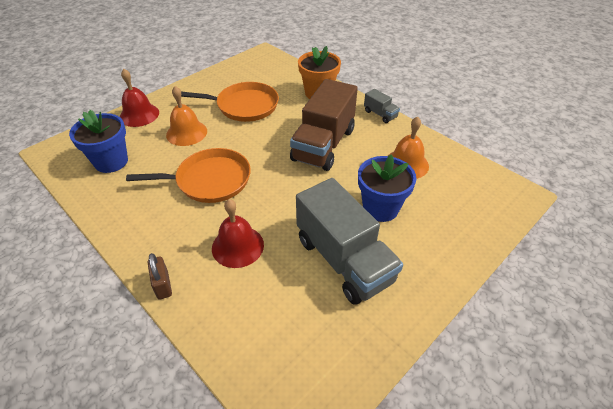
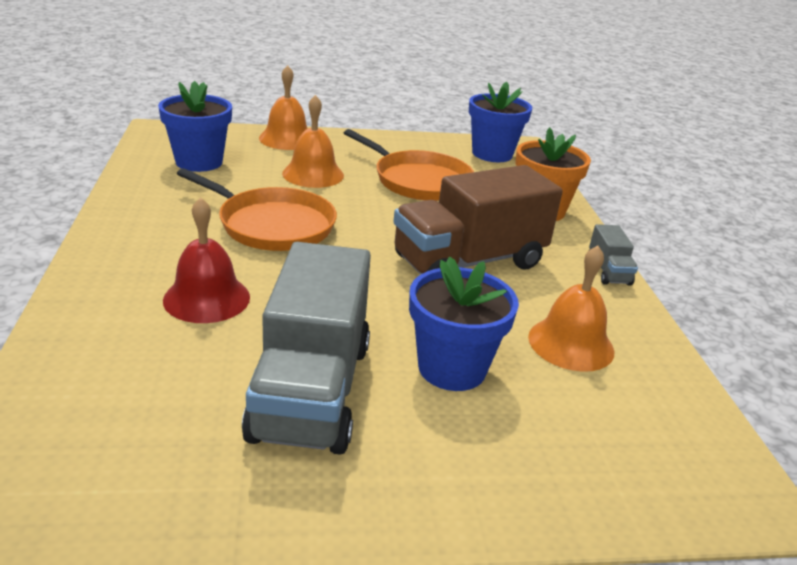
camera: 35 degrees right, 15 degrees down
(139, 115) = (287, 139): red bell -> orange bell
(163, 285) = (79, 285): brown padlock -> none
(257, 67) = (492, 154): none -> blue flower pot

